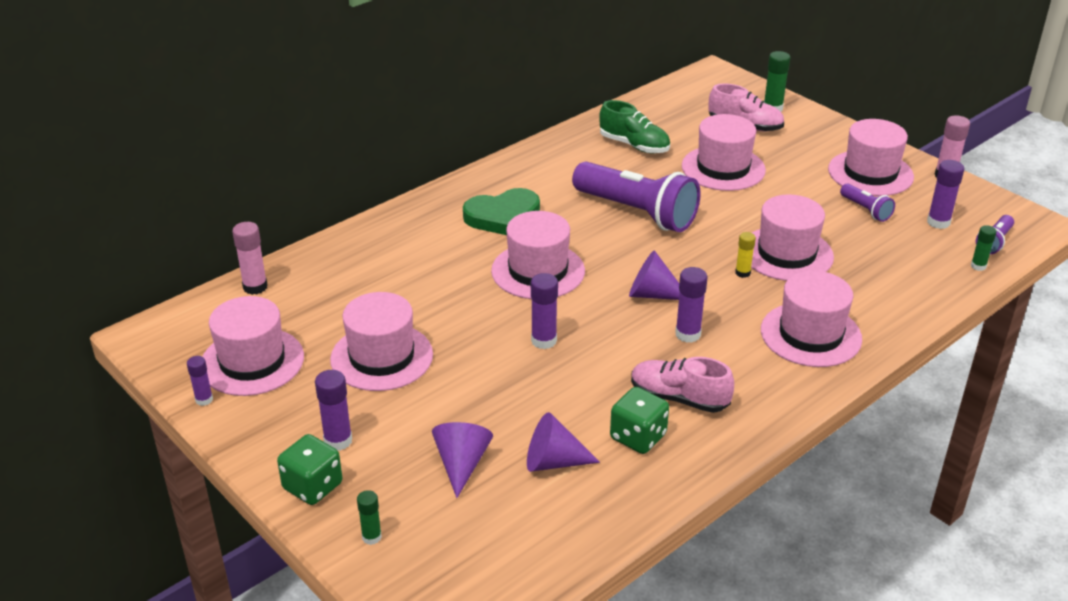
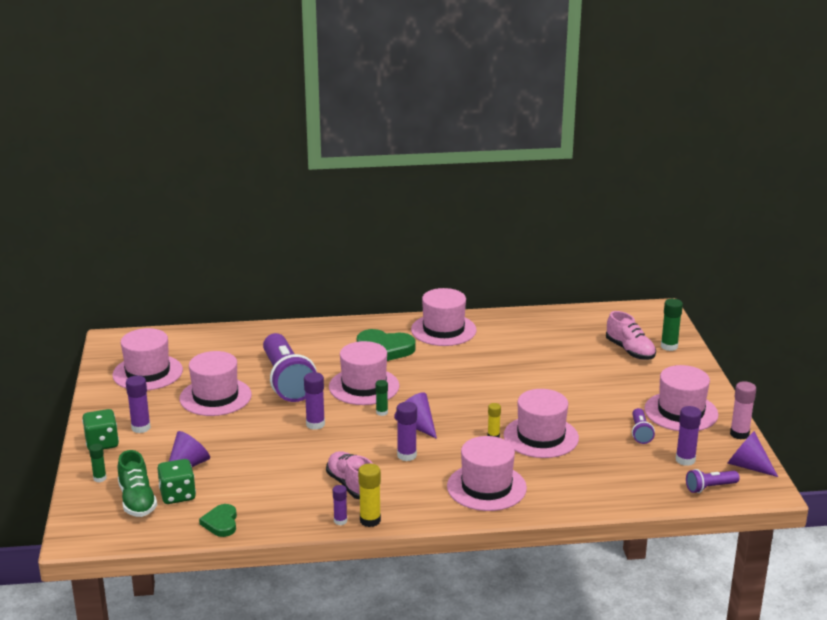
camera: 35 degrees right, 10 degrees down
(204, 400) = (102, 381): purple glue stick -> purple glue stick (340, 521)
(255, 287) = (196, 336): pink glue stick -> none
(553, 462) = (236, 485): purple cone -> purple cone (747, 466)
(597, 520) = (221, 523): none -> green heart
(634, 145) = (530, 337): green shoe -> green shoe (137, 500)
(637, 212) = (473, 377): purple flashlight -> purple flashlight (287, 381)
(638, 437) = (300, 494): green dice -> green dice (177, 495)
(723, 168) = (573, 371): pink hat -> pink hat (443, 330)
(751, 431) = (370, 520): none -> yellow glue stick
(978, 266) = (672, 497): green glue stick -> green glue stick (382, 412)

